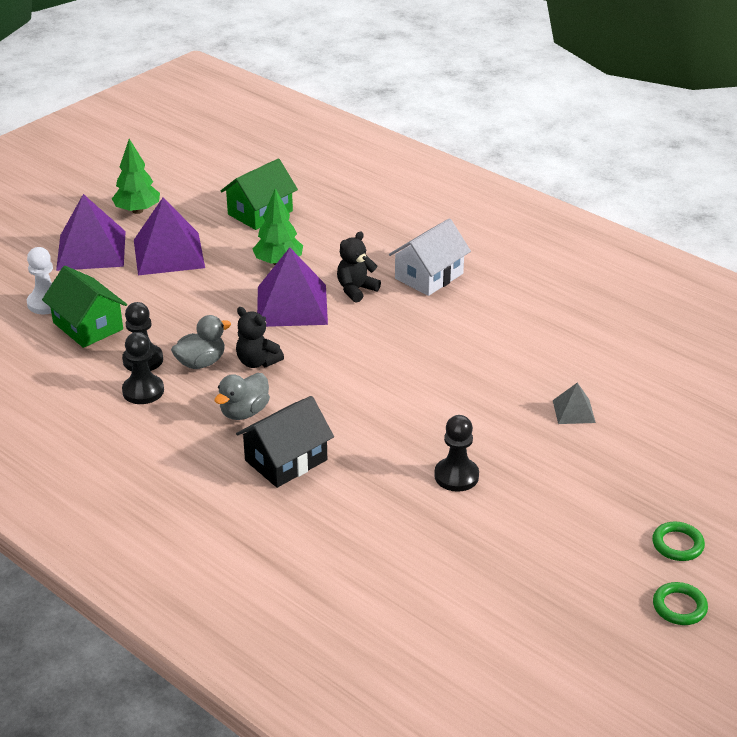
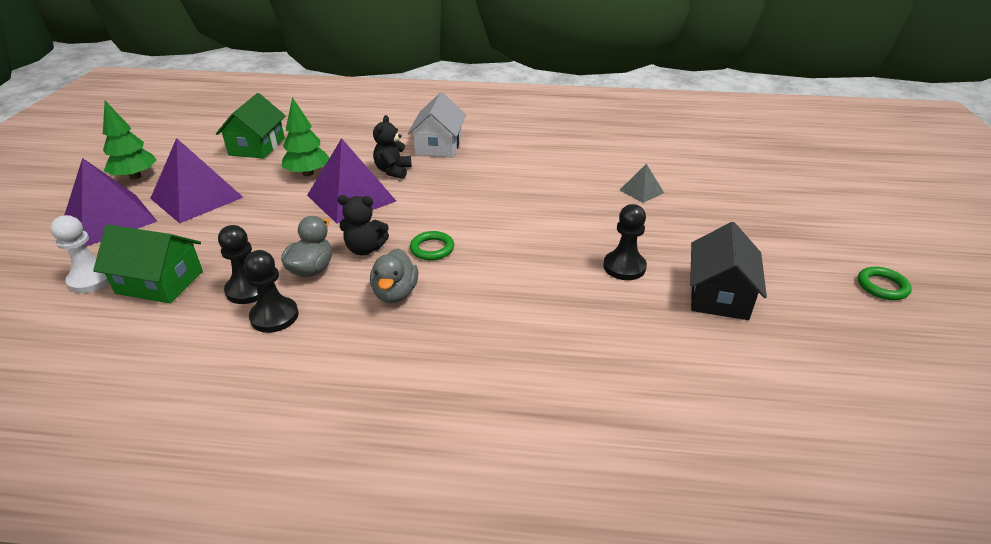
camera: 35 degrees left, 0 degrees up
(286, 460) = (477, 317): black house -> black house (719, 295)
(677, 544) = (819, 246): green ring -> green ring (432, 249)

